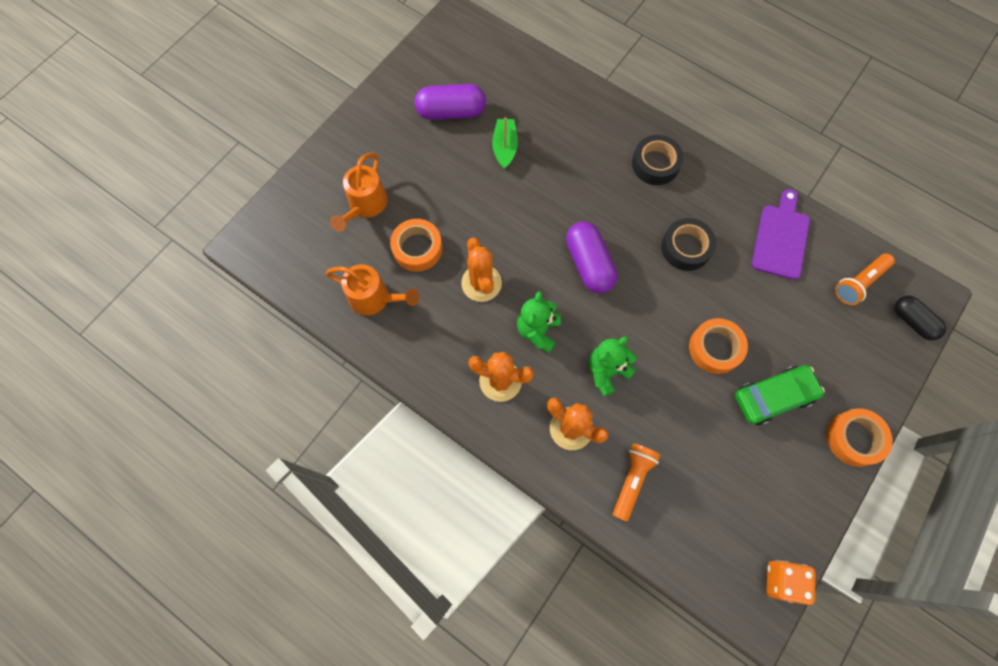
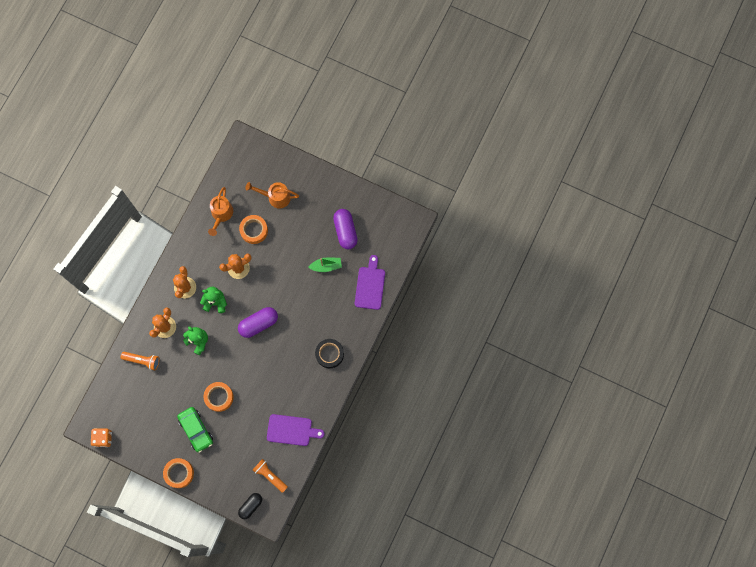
camera: 80 degrees right, 5 degrees up
(549, 91) = (370, 285): none -> purple cutting board
(686, 248) = (277, 376): black tape -> none

